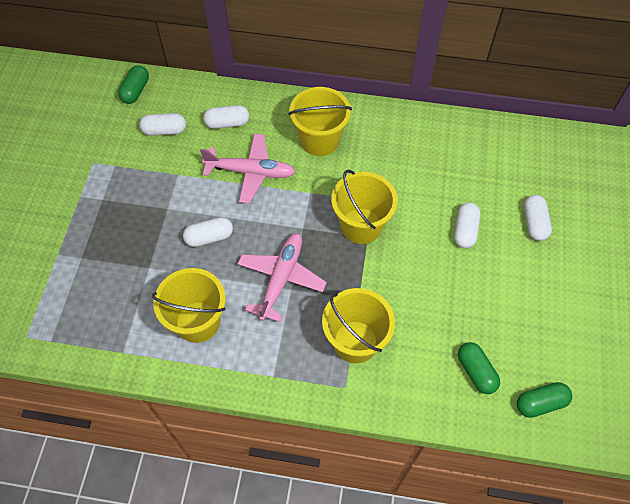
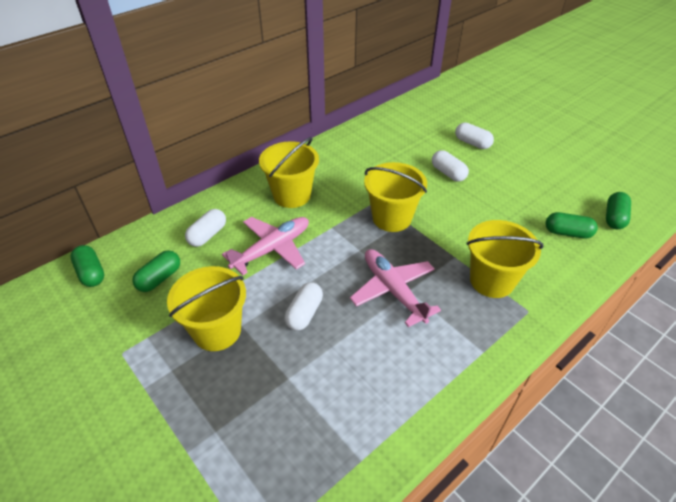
camera: 50 degrees left, 15 degrees down
(164, 130) = (159, 278): white capsule -> green capsule
(198, 322) = (382, 374): yellow bucket -> yellow bucket (217, 330)

